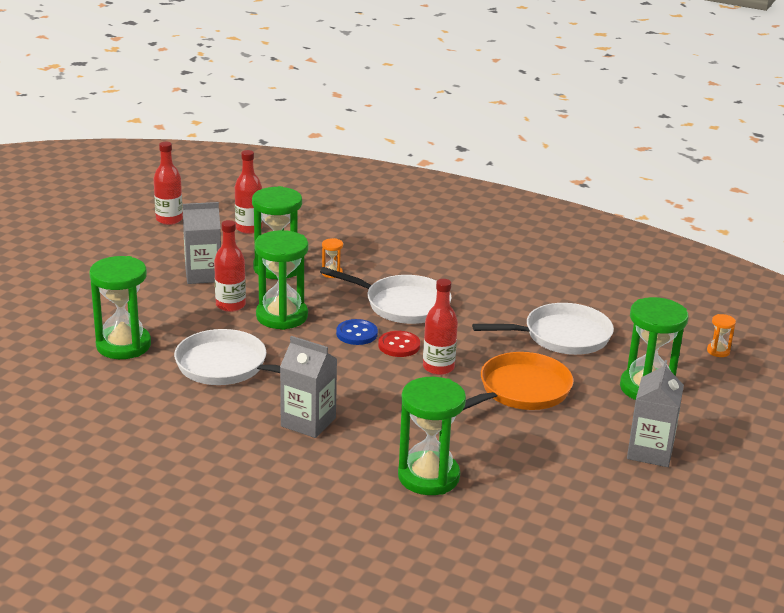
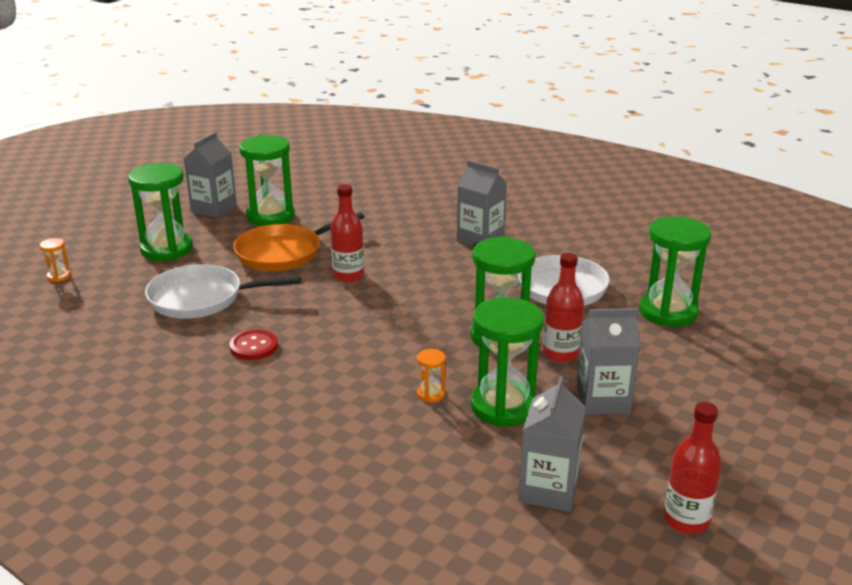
camera: 170 degrees left, 0 degrees up
(249, 228) = (548, 490): red bottle -> grey carton
(357, 334) = (419, 312): blue button -> none
(399, 345) = (378, 297): red button -> red button (254, 346)
(402, 305) = (356, 343): white pan -> none
(428, 477) = (394, 203): green hourglass -> green hourglass (270, 216)

